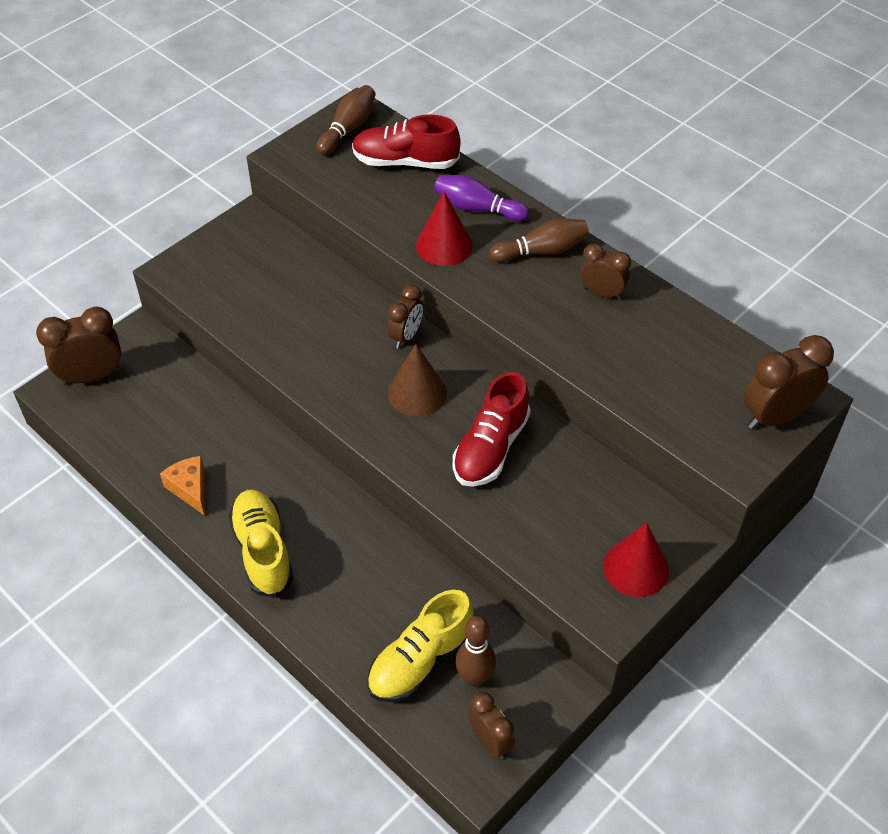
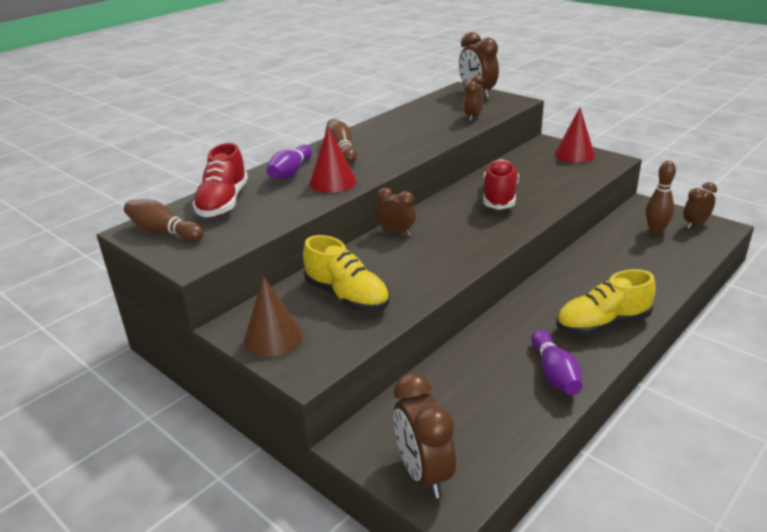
camera: 90 degrees left, 20 degrees down
(190, 488) = (554, 373): orange cheese -> purple bowling pin
(417, 393) = (455, 225): brown cone -> brown cone (273, 338)
(420, 661) = (656, 249): yellow shoe -> yellow shoe (347, 296)
(491, 448) = (500, 197): red shoe -> red shoe turned 105 degrees counterclockwise
(602, 293) = (383, 132): brown clock -> brown clock (473, 117)

